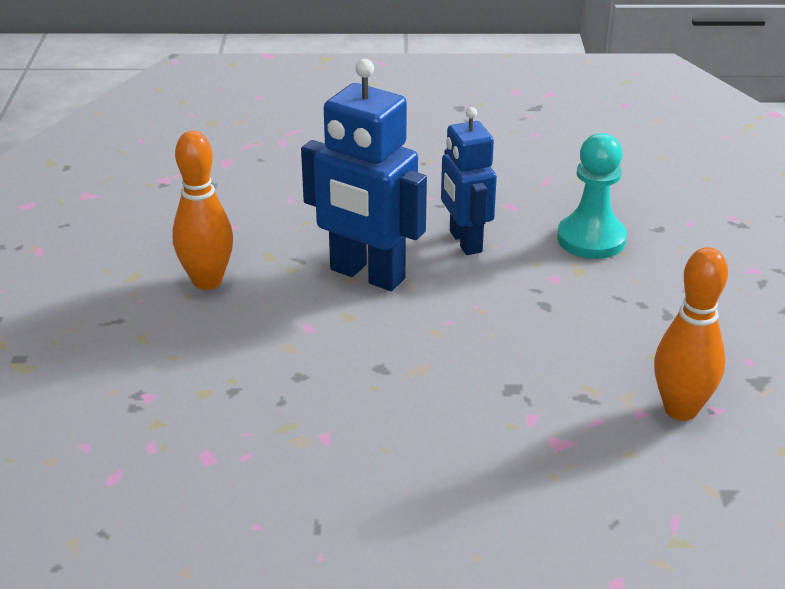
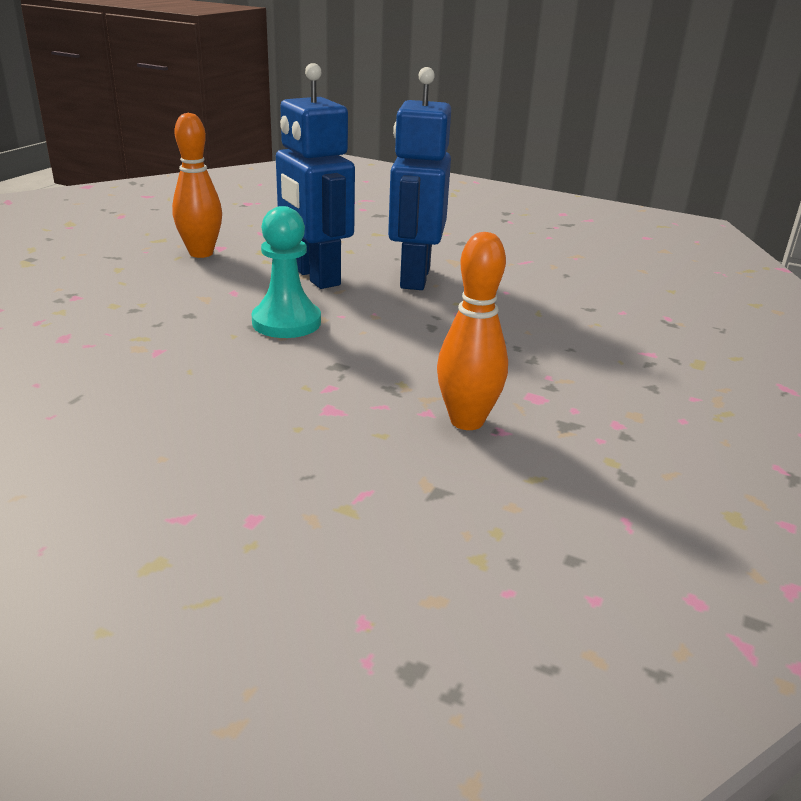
camera: 25 degrees right, 5 degrees down
(465, 242) = (414, 278): blue robot -> blue robot, size x1.50
(591, 239) = (521, 300): turquoise pawn -> turquoise pawn (286, 322)

